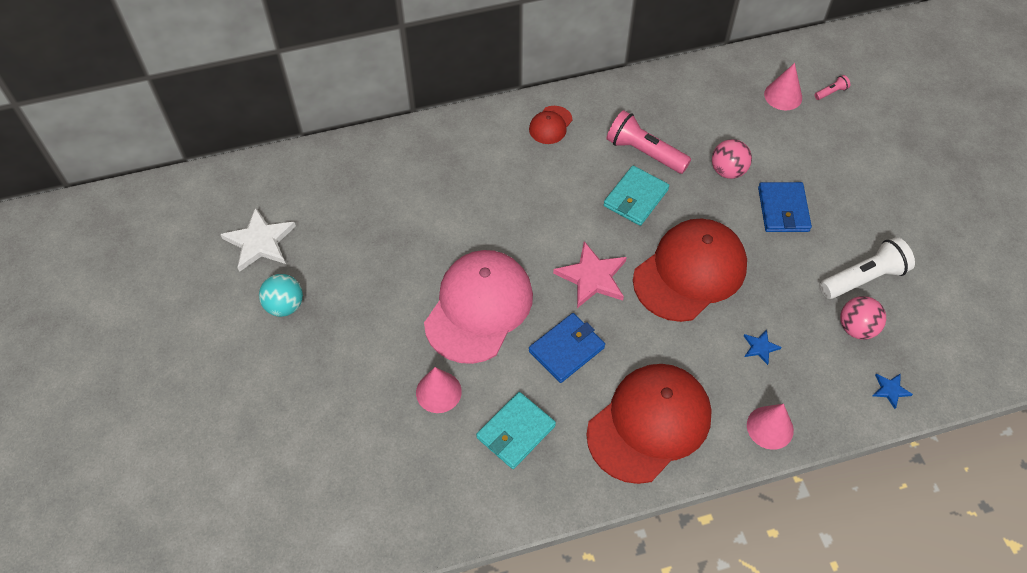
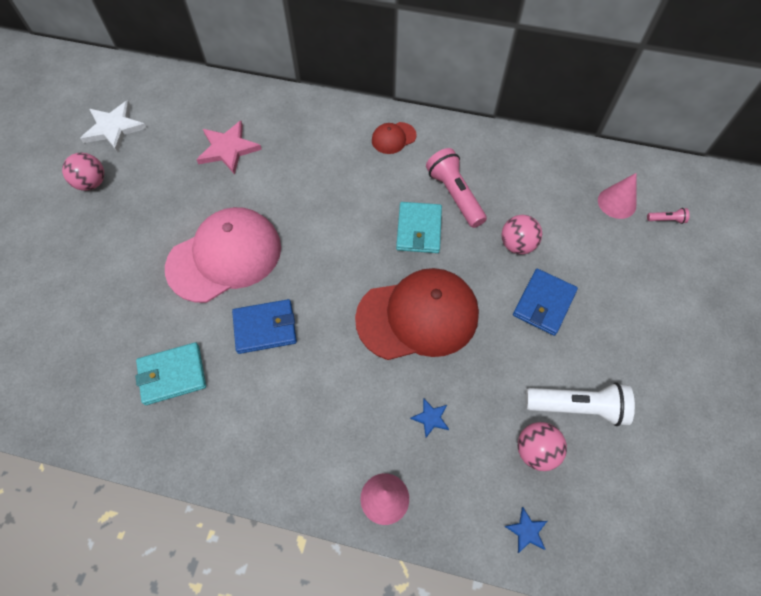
camera: 30 degrees right, 5 degrees up
(285, 306) = (92, 183): turquoise ball -> pink ball
(438, 392) = (142, 308): pink cone -> none
(592, 277) = (332, 278): pink star -> pink star (228, 149)
(635, 198) = (419, 229): turquoise wallet -> turquoise wallet turned 60 degrees counterclockwise
(649, 424) = (282, 431): red cap -> none

